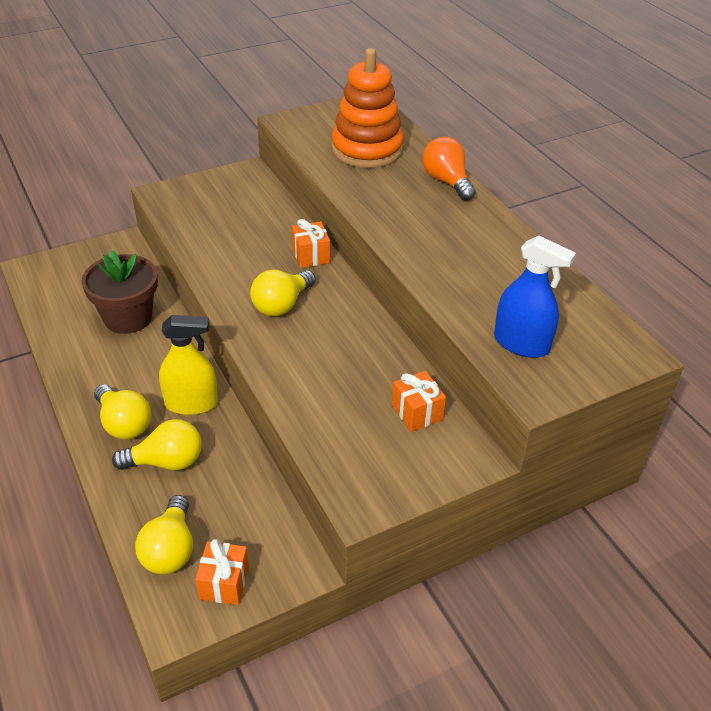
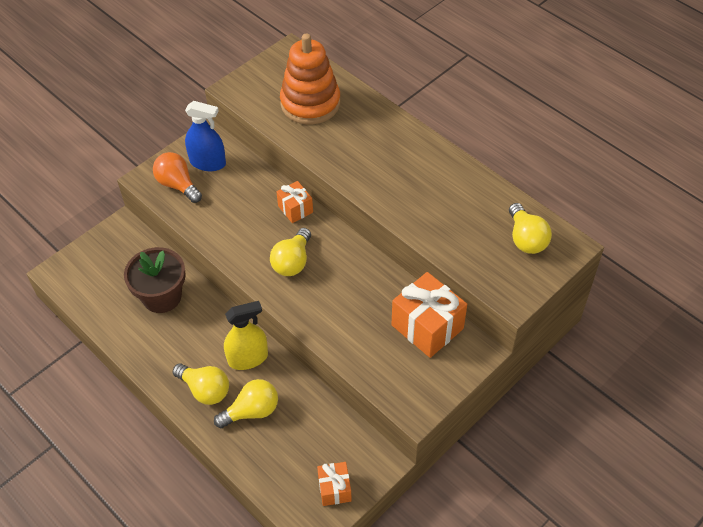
camera: 15 degrees left, 10 degrees up
(170, 549) = (286, 477): yellow light bulb -> yellow light bulb (526, 239)
(417, 412) = (427, 327): orange gift -> orange gift, size x1.81
(447, 181) = (385, 121): orange light bulb -> orange light bulb (178, 185)
(521, 343) = (490, 260): blue spray bottle -> blue spray bottle (208, 162)

